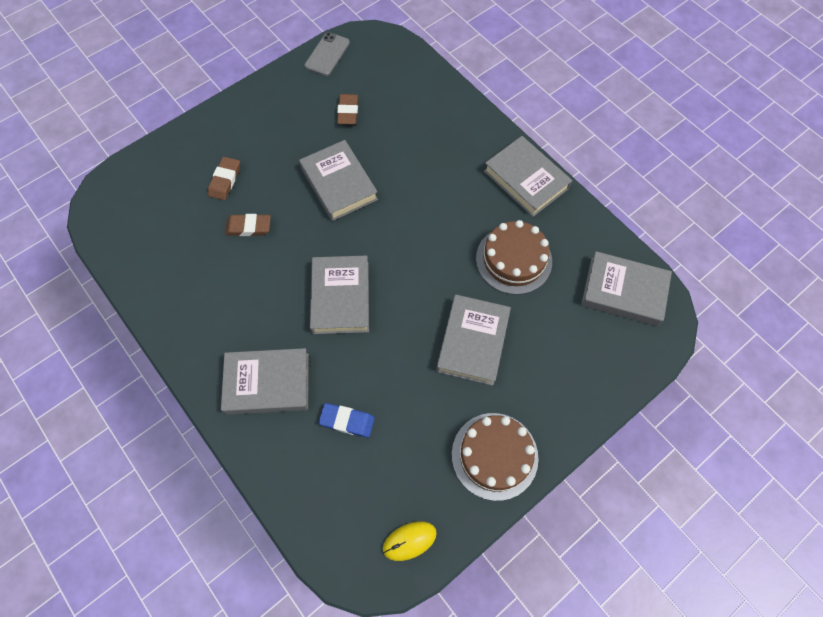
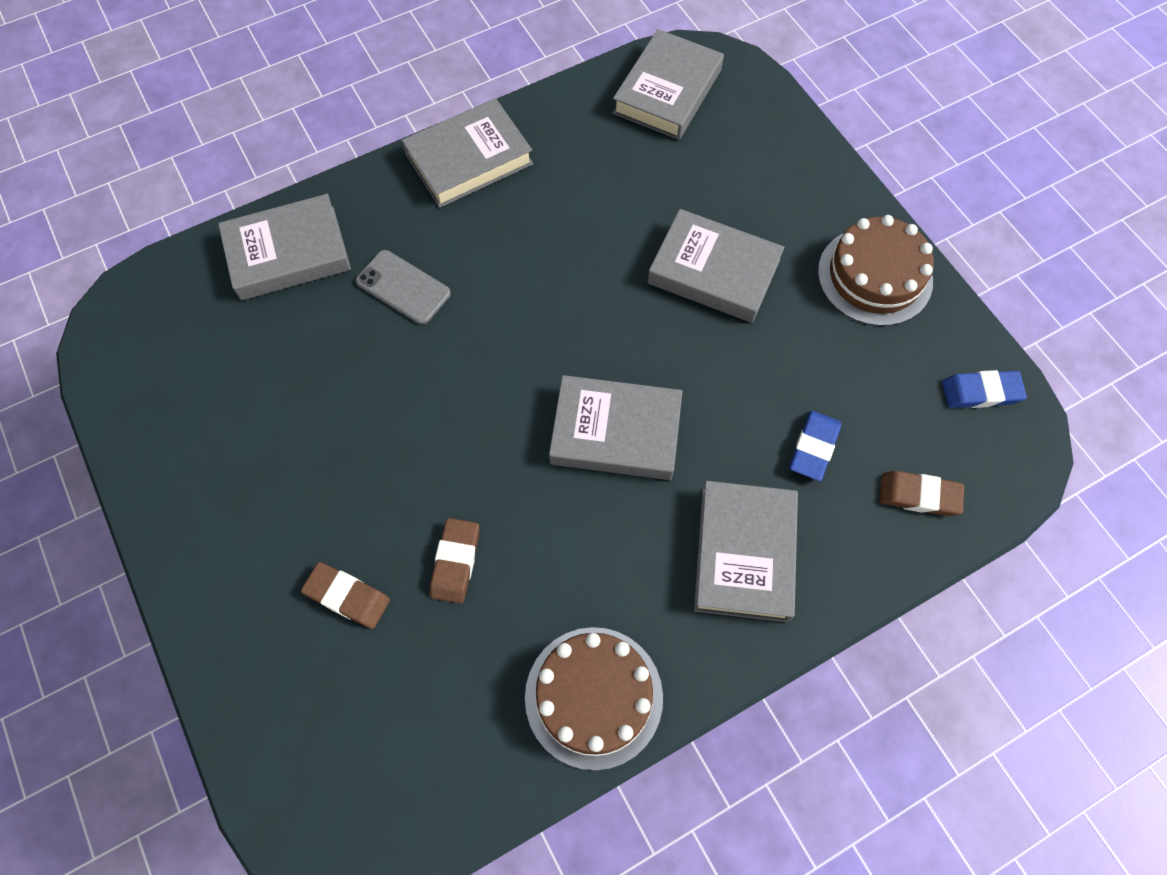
camera: 80 degrees left, 0 degrees up
(327, 54) = (122, 395): grey phone -> grey phone (403, 287)
(339, 184) = (407, 409): grey book -> grey book (288, 253)
(348, 111) = (263, 378): brown eraser -> brown eraser (919, 495)
(409, 541) = (981, 392): yellow mouse -> blue eraser
(513, 260) = (596, 200): brown cake -> brown cake (593, 697)

